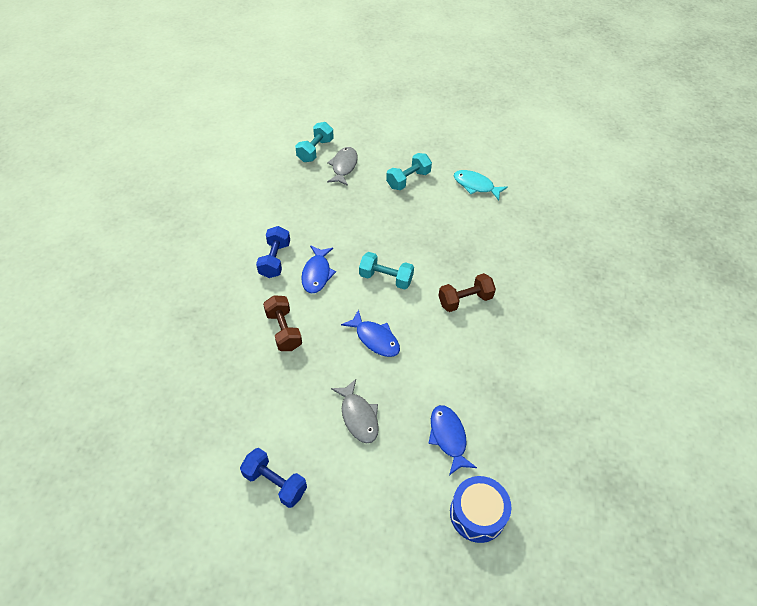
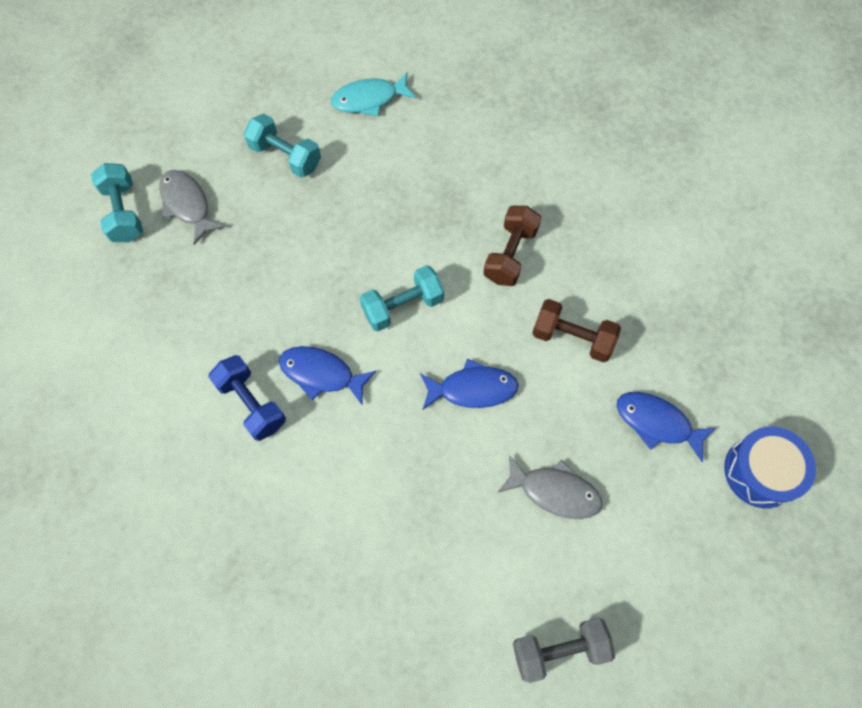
camera: 45 degrees left, 15 degrees up
(275, 483) = (559, 649): blue dumbbell -> grey dumbbell
(284, 330) = (367, 478): brown dumbbell -> brown dumbbell (572, 338)
(317, 274) = (321, 374): blue fish -> blue fish turned 150 degrees clockwise
(408, 180) = (285, 156): turquoise dumbbell -> turquoise dumbbell turned 60 degrees counterclockwise

